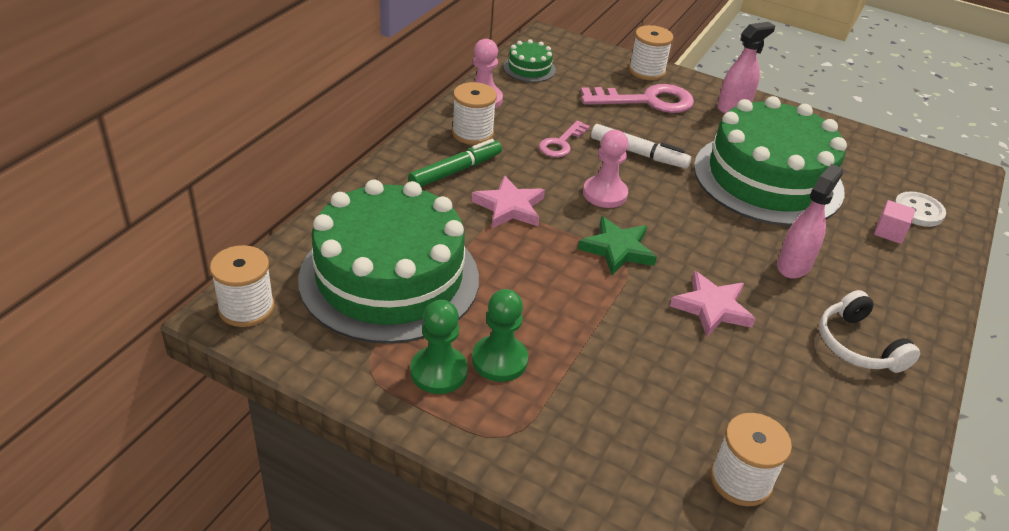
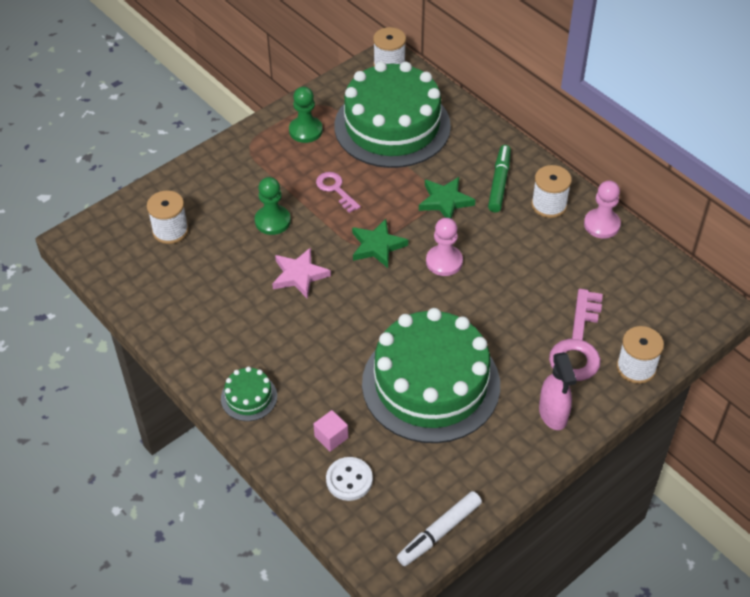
camera: 115 degrees right, 10 degrees up
(455, 171) = (499, 183): green marker -> green marker turned 150 degrees counterclockwise
(499, 360) = (302, 157): green pawn -> green pawn (272, 221)
(509, 207) = (445, 201): pink star -> green star
(529, 68) = (653, 273): green cake -> green cake (249, 397)
(561, 143) = (521, 257): pink key -> pink key (335, 189)
(638, 153) = (493, 304): white marker -> white marker (439, 532)
(794, 265) = (320, 345): pink spray bottle -> none
(858, 345) = (230, 341): white headphones -> none

